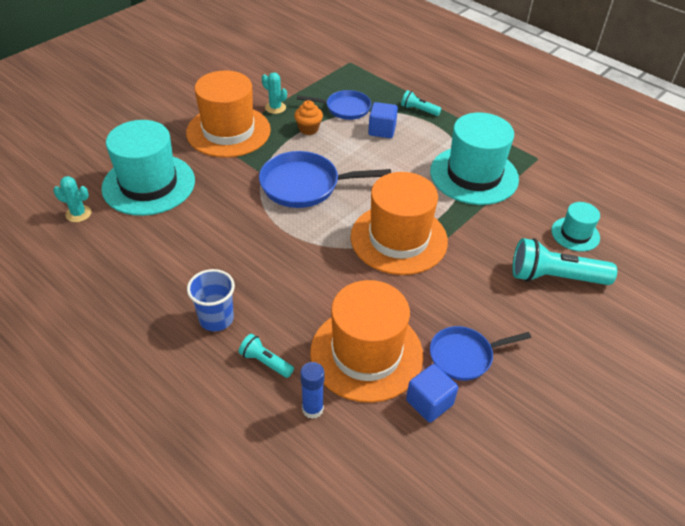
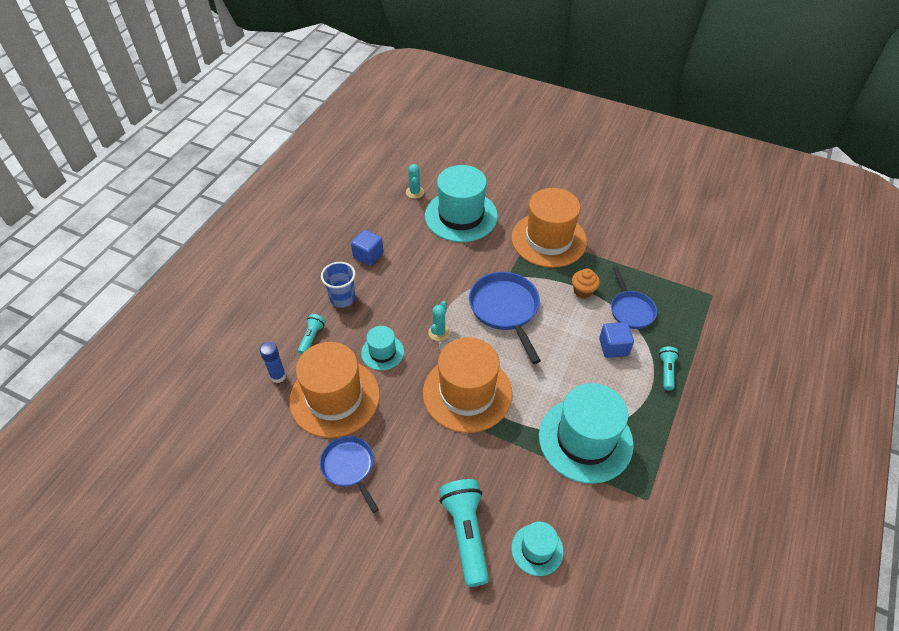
camera: 75 degrees right, 5 degrees up
(275, 108) = (600, 260): turquoise cactus -> turquoise cactus (439, 332)
(318, 296) = (382, 352): none -> turquoise hat
(429, 402) = (298, 449): blue cube -> blue cube (368, 255)

